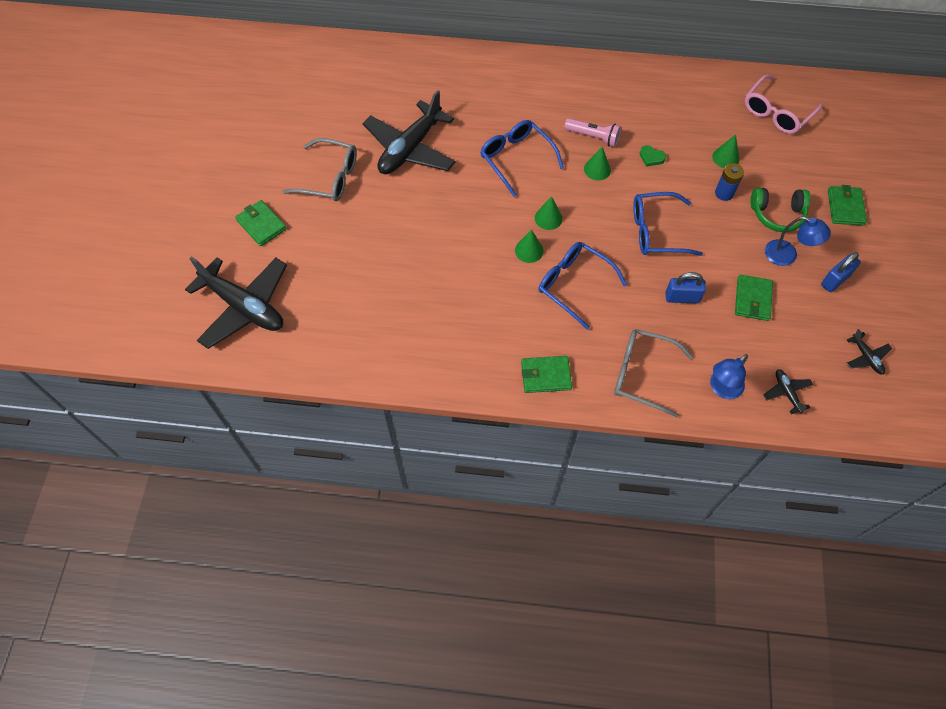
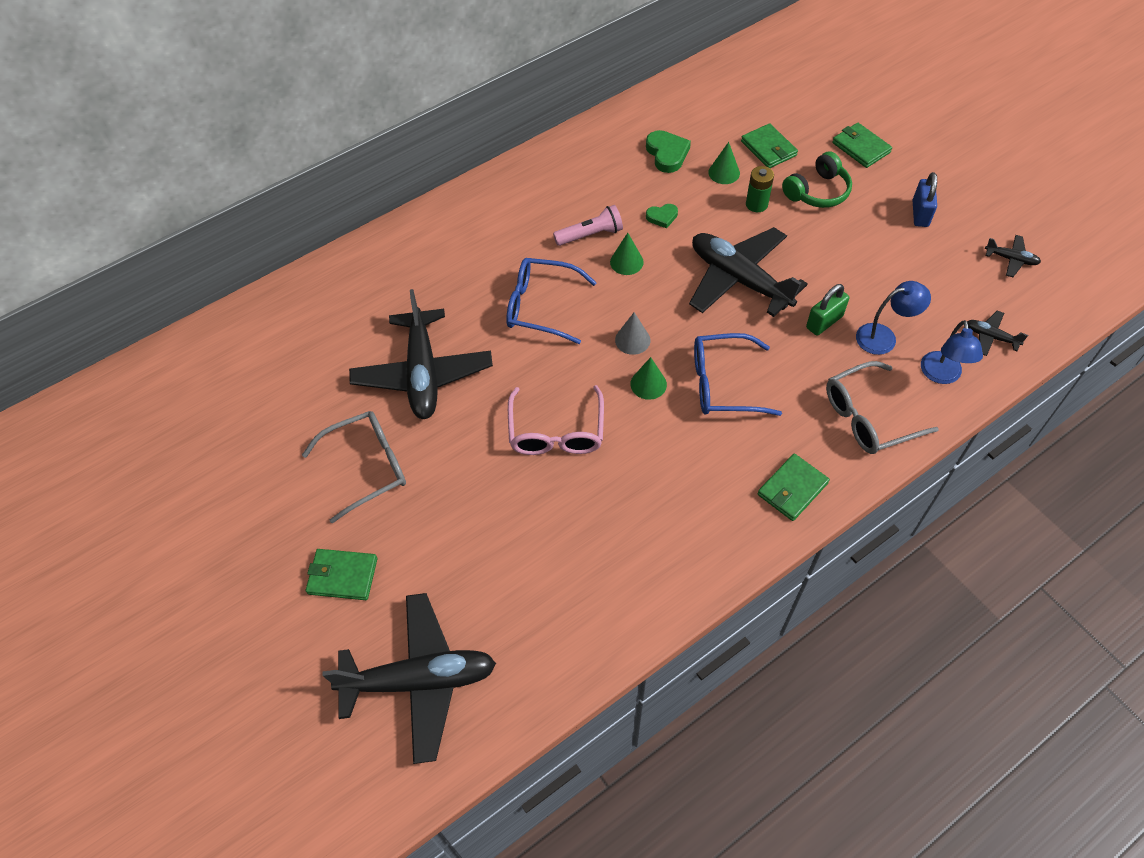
camera: 40 degrees left, 5 degrees down
(548, 218) = (632, 340): green cone -> grey cone
(656, 231) = (739, 279): blue glasses -> black plane
(682, 297) = (824, 322): blue padlock -> green padlock
(701, 120) = (667, 154): none -> green heart
(724, 193) = (756, 204): blue battery -> green battery
(752, 299) = (879, 279): green wallet -> green wallet (768, 148)
(777, 112) = (722, 105): pink glasses -> pink glasses (556, 432)
(787, 255) = (863, 220): blue lamp -> blue lamp (884, 337)

